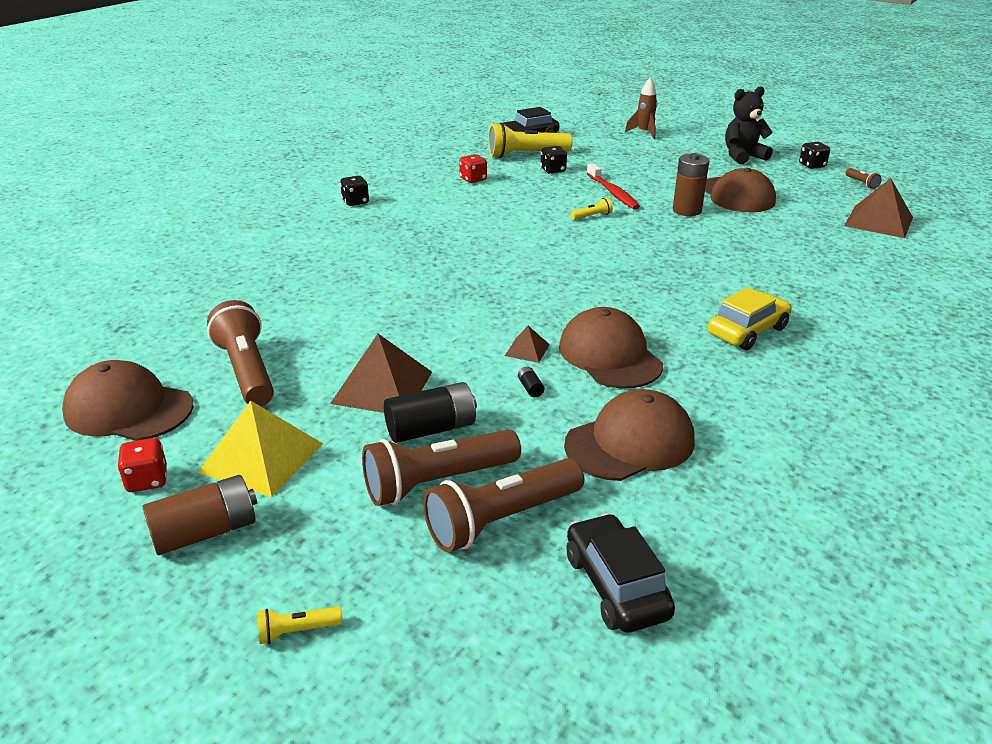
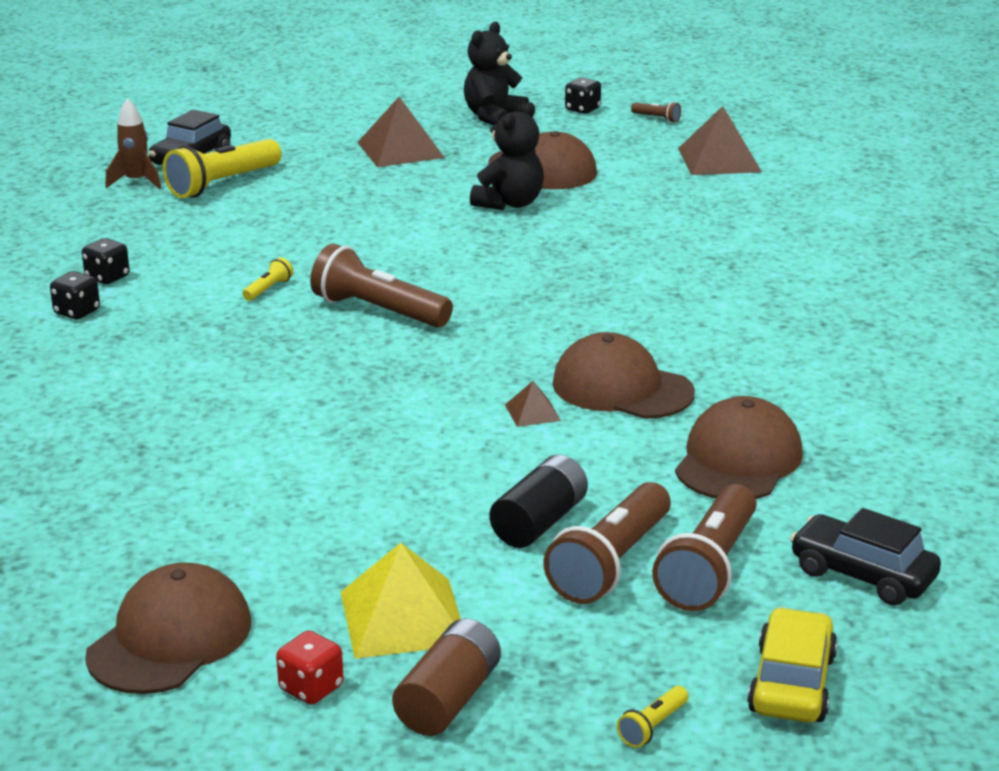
camera: 35 degrees left, 5 degrees down
(128, 409) = (170, 639): brown cap -> brown cap turned 135 degrees clockwise
(247, 371) = (250, 548): brown flashlight -> brown flashlight (378, 311)
(382, 387) = (432, 504): brown pyramid -> brown pyramid (400, 150)
(473, 179) = (197, 236): red dice -> none
(530, 388) = (585, 448): black battery -> none
(553, 170) = (286, 195): black dice -> black dice (107, 277)
(592, 216) = (411, 242): yellow flashlight -> yellow flashlight (268, 289)
(613, 192) = (398, 205): red toothbrush -> none
(644, 133) = (337, 114): brown rocket -> brown rocket (136, 182)
(687, 210) = (510, 203): brown battery -> black teddy bear
(747, 331) = (722, 318): yellow car -> yellow car (792, 684)

